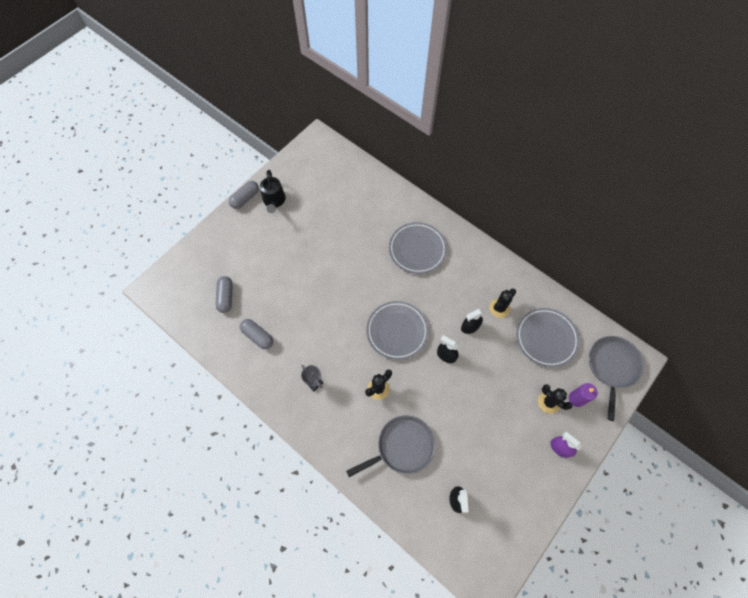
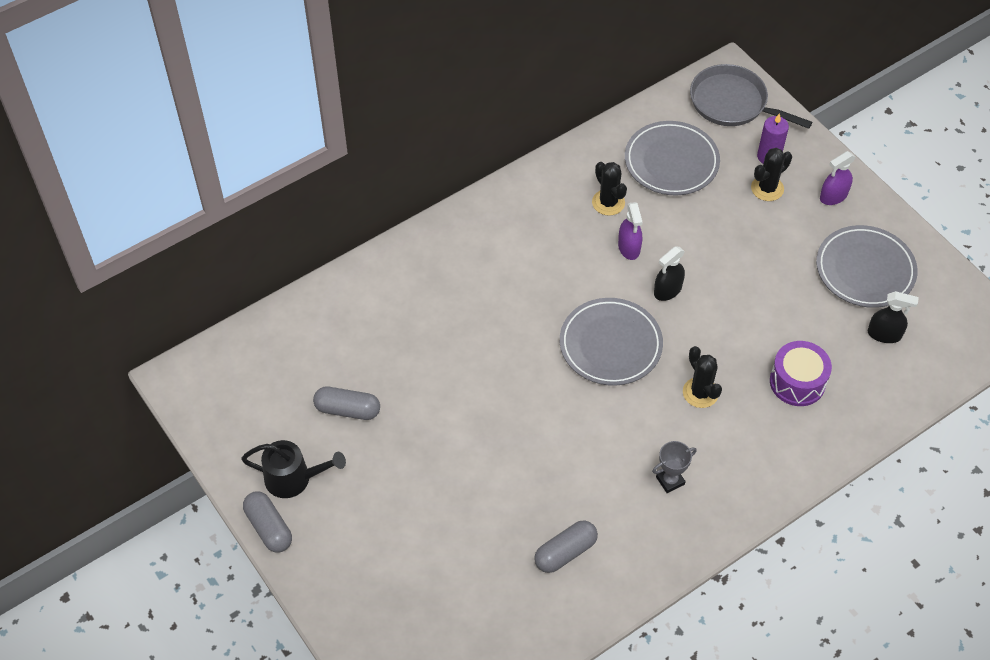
camera: 75 degrees left, 10 degrees down
(226, 297) = (473, 593): grey capsule -> grey capsule (347, 410)
(402, 446) = (797, 382): grey pan -> purple drum
(417, 249) = (472, 281): grey plate -> grey plate (865, 270)
(470, 327) = (629, 248): black spray bottle -> purple spray bottle

